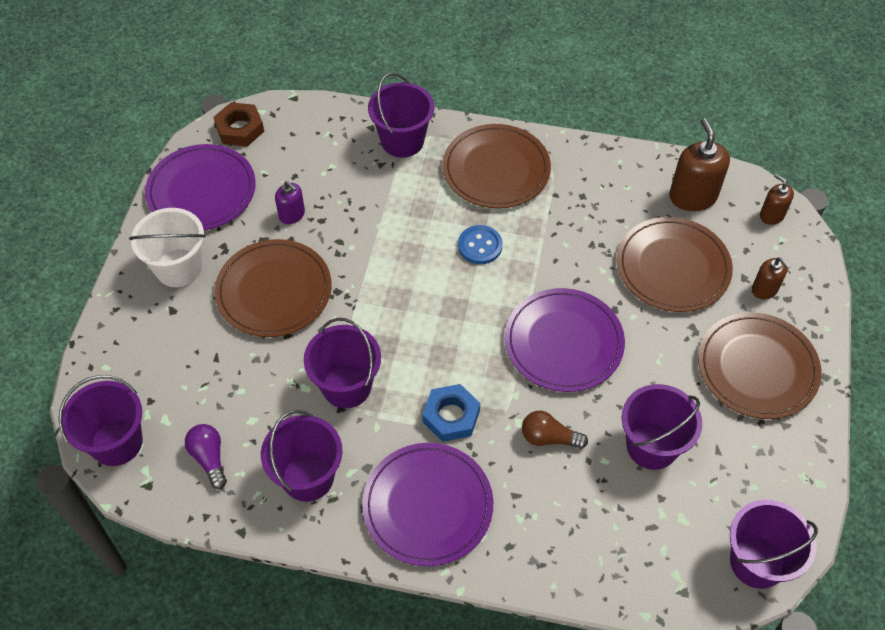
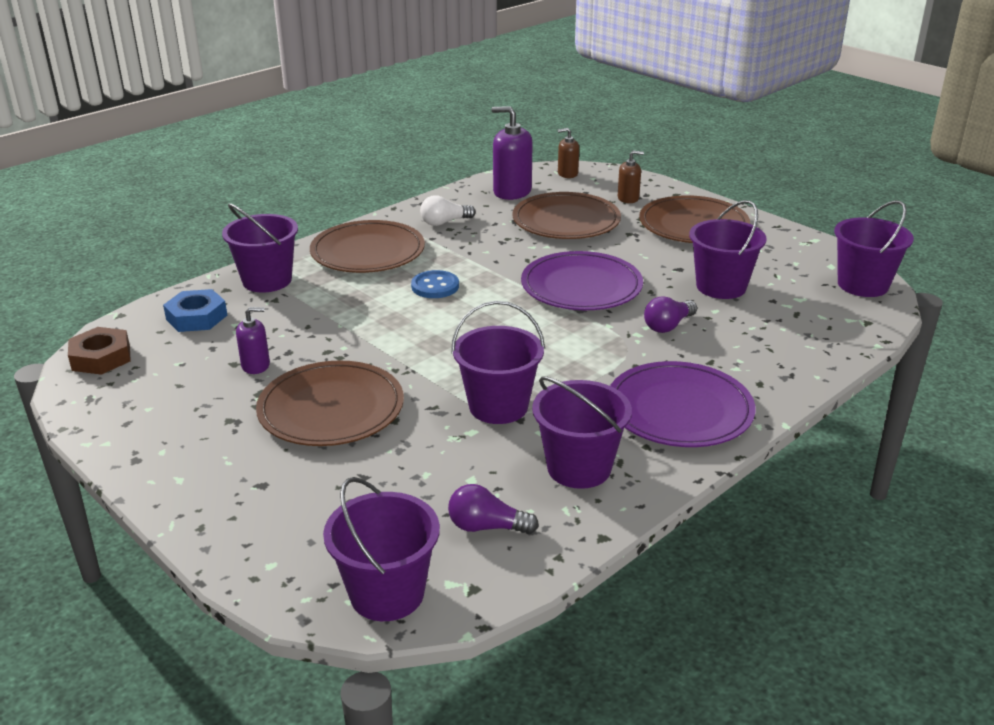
camera: 55 degrees left, 25 degrees down
(178, 268) = (212, 460): white bucket -> none
(201, 191) = (137, 408): purple plate -> none
(451, 416) = (596, 363): blue nut -> blue nut (196, 317)
(549, 438) = (668, 326): brown light bulb -> purple light bulb
(590, 186) = (444, 222): none -> white light bulb
(693, 196) = (512, 191): brown soap dispenser -> purple soap dispenser

